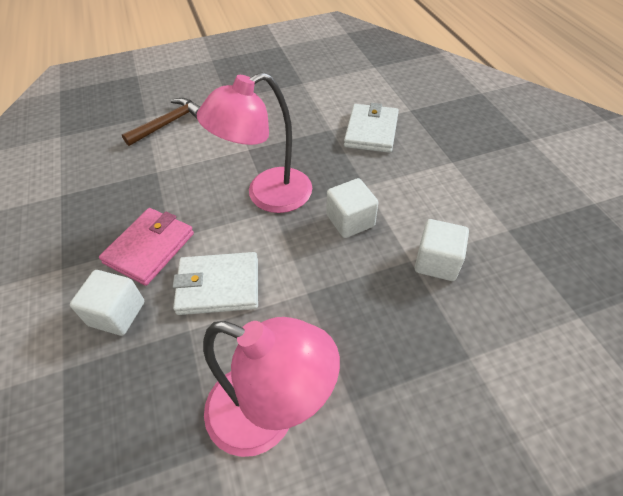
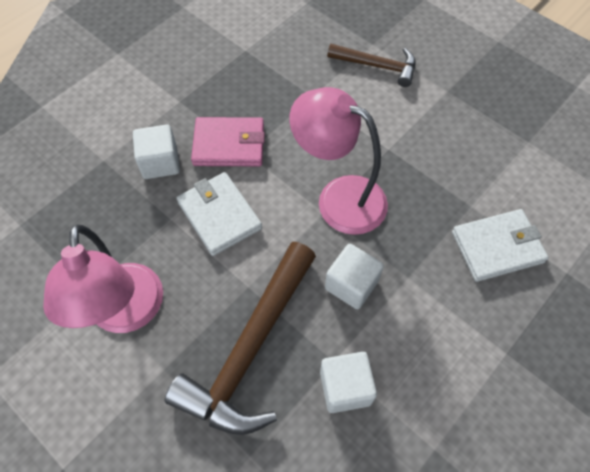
camera: 60 degrees right, 10 degrees up
(369, 316) = (250, 350): none -> brown hammer

